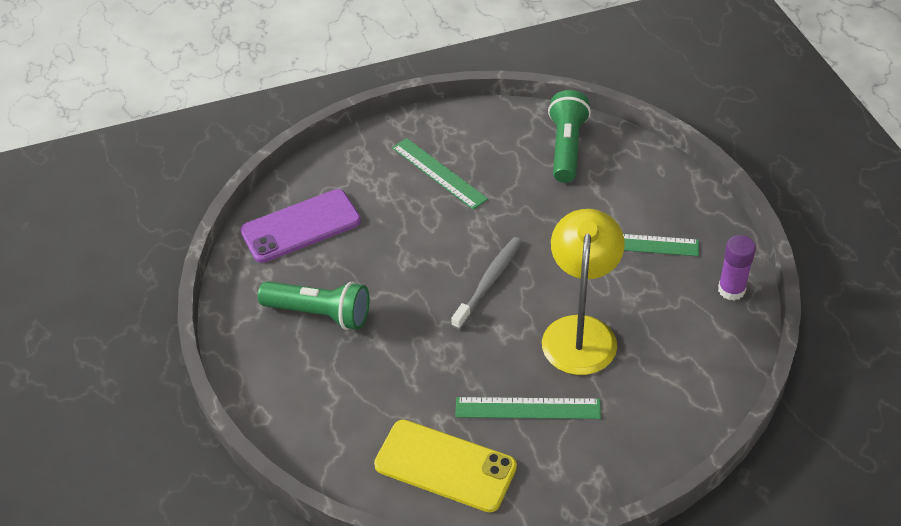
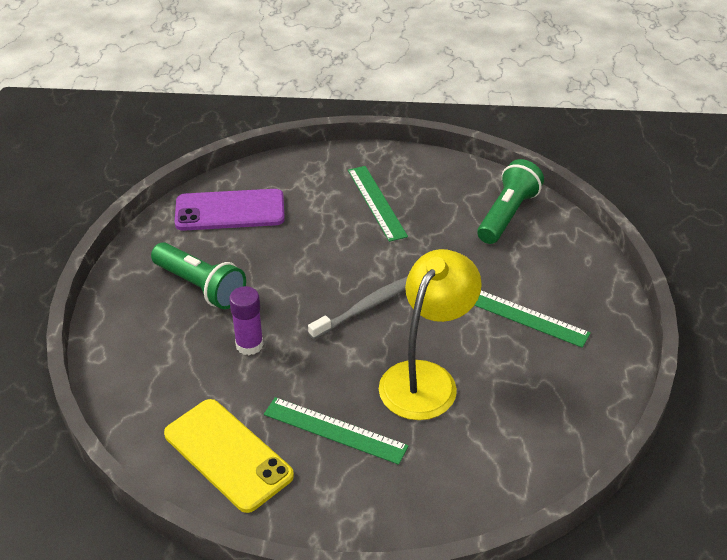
camera: 20 degrees right, 5 degrees down
(731, 290) = (598, 389): purple glue stick -> purple glue stick (249, 345)

